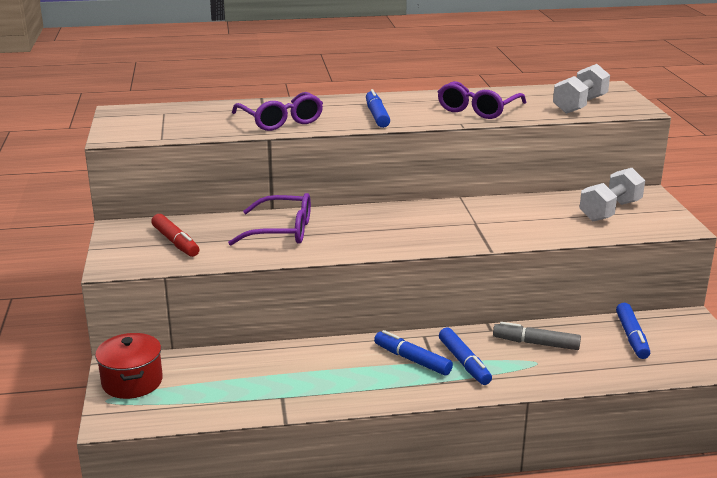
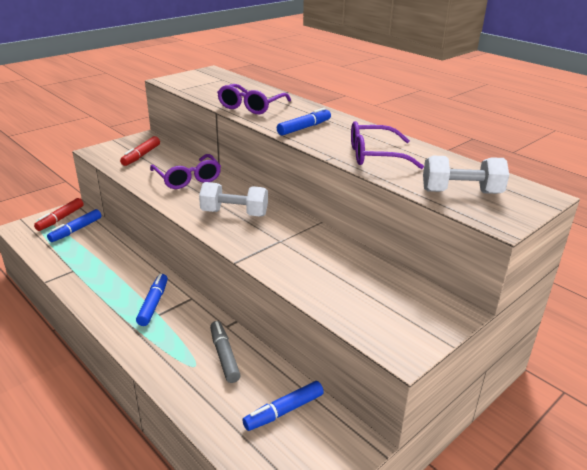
camera: 55 degrees right, 5 degrees up
(132, 382) = (60, 219): red pot -> red marker
(464, 363) = (166, 328): blue marker -> blue marker (76, 230)
(610, 211) = (386, 300): white dumbbell -> white dumbbell (234, 213)

